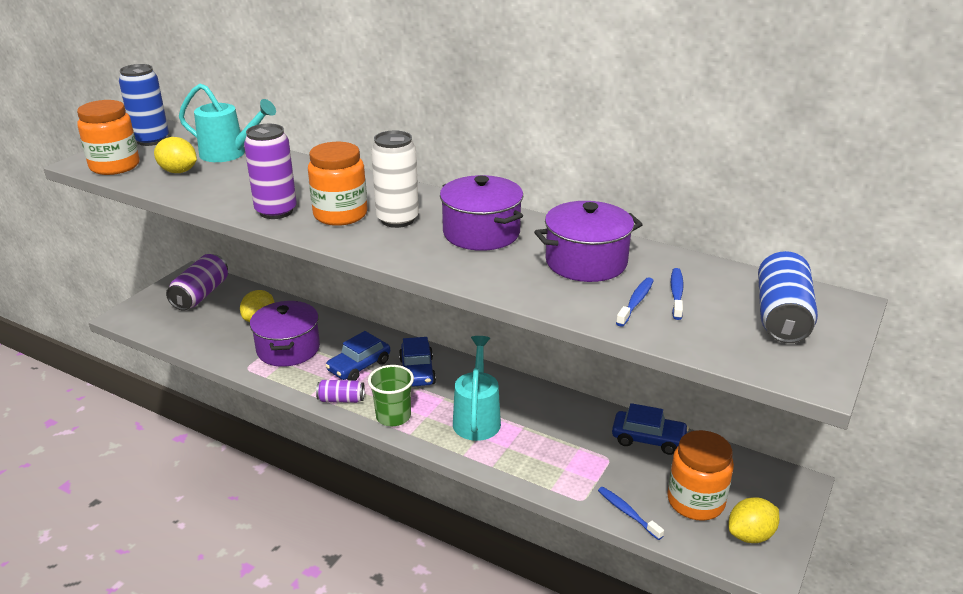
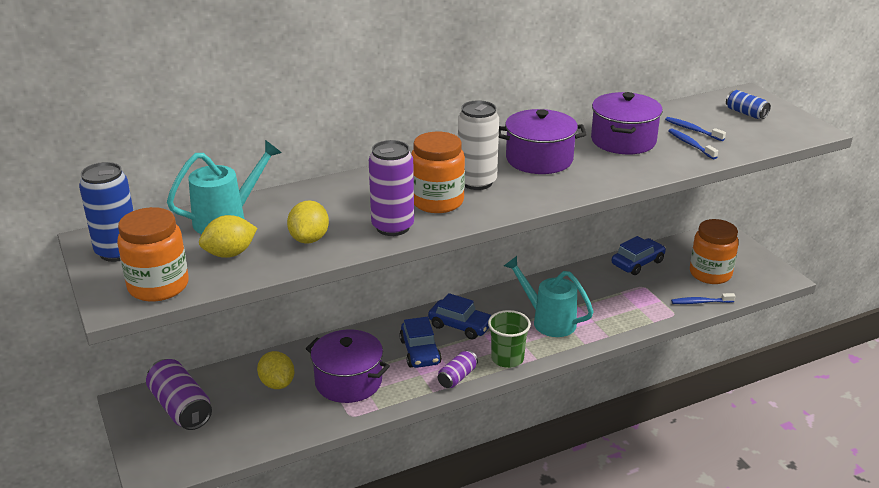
camera: 55 degrees left, 0 degrees up
(750, 535) = (753, 269): yellow lemon -> yellow lemon (309, 239)
(781, 316) = (746, 113): blue can -> blue can, size x0.57

